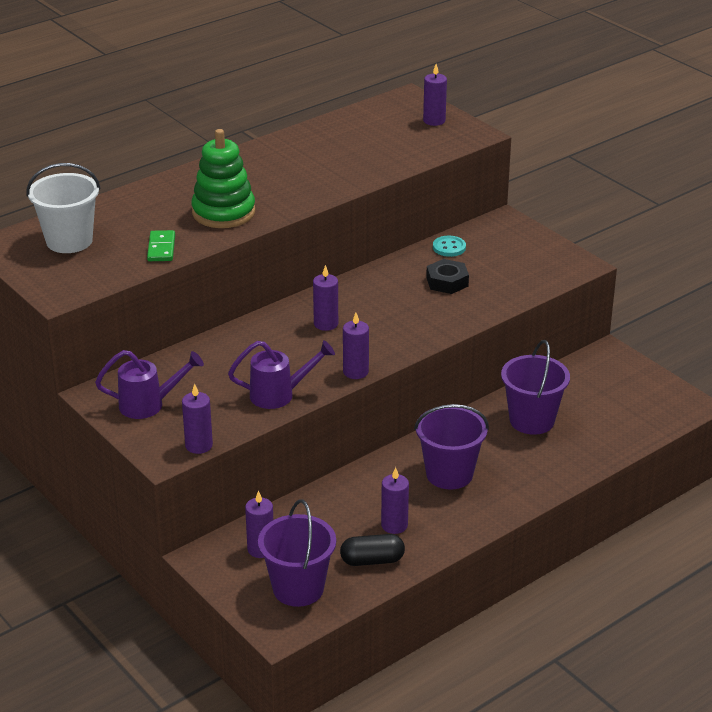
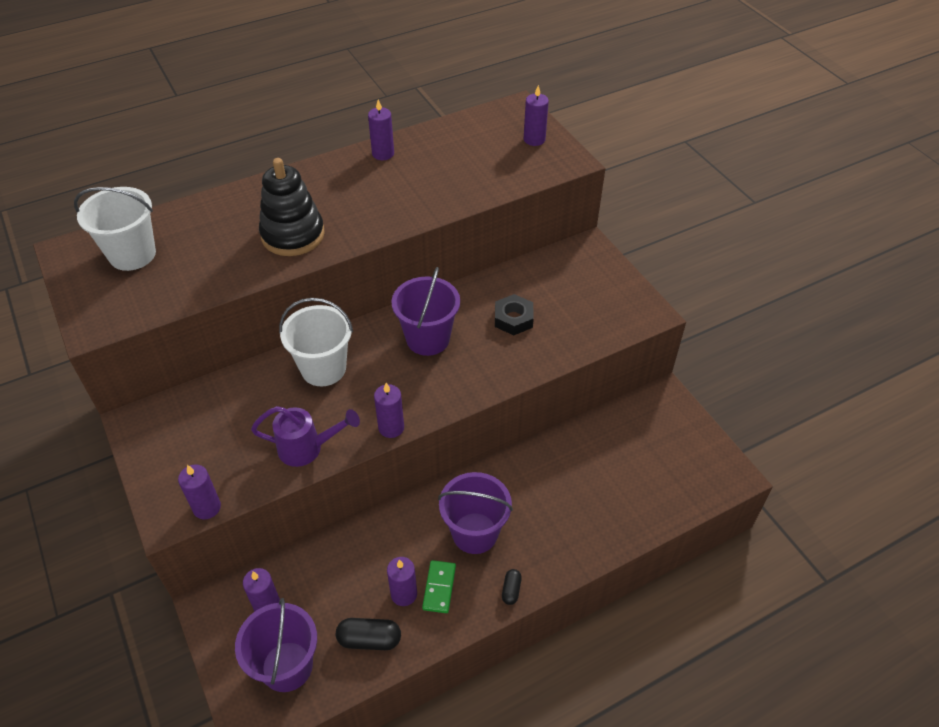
camera: 10 degrees right, 15 degrees up
(149, 405) = (179, 443): purple watering can -> none
(161, 248) = (215, 275): green domino -> green domino (439, 587)
(223, 212) = (293, 235): green stacking toy -> black stacking toy
(271, 337) = (323, 368): none -> white bucket
(326, 324) = (381, 359): purple candle -> purple candle (383, 154)
(449, 247) = (527, 275): turquoise button -> none
(498, 510) = (511, 590): none -> black capsule
(532, 420) = (572, 474): purple bucket -> purple bucket (428, 339)

